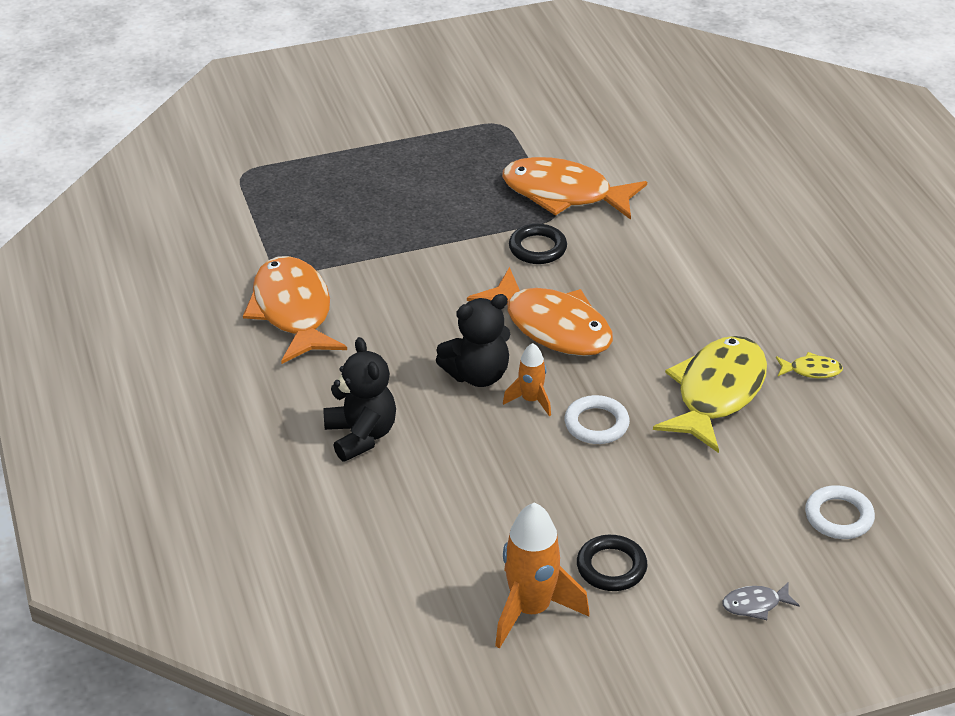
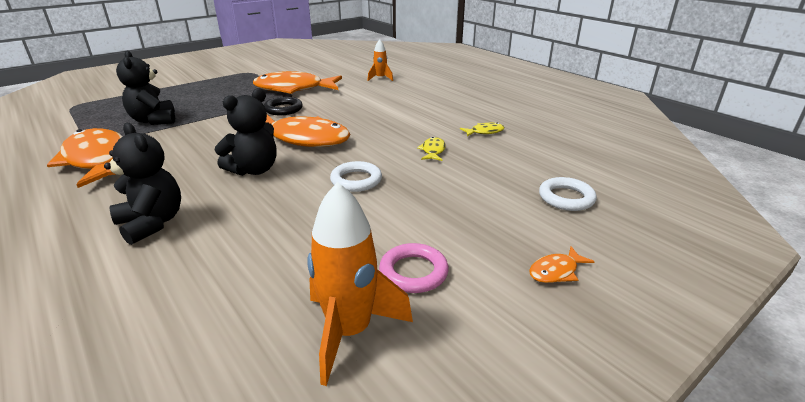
camera: 20 degrees left, 10 degrees down
(355, 237) = (154, 120): none -> black teddy bear
(531, 400) = (300, 176): orange rocket -> orange rocket (380, 78)
(611, 567) = (413, 272): black ring -> pink ring
(717, 393) = (433, 151): yellow fish -> yellow fish, size x0.41
(755, 604) = (556, 271): grey fish -> orange fish

